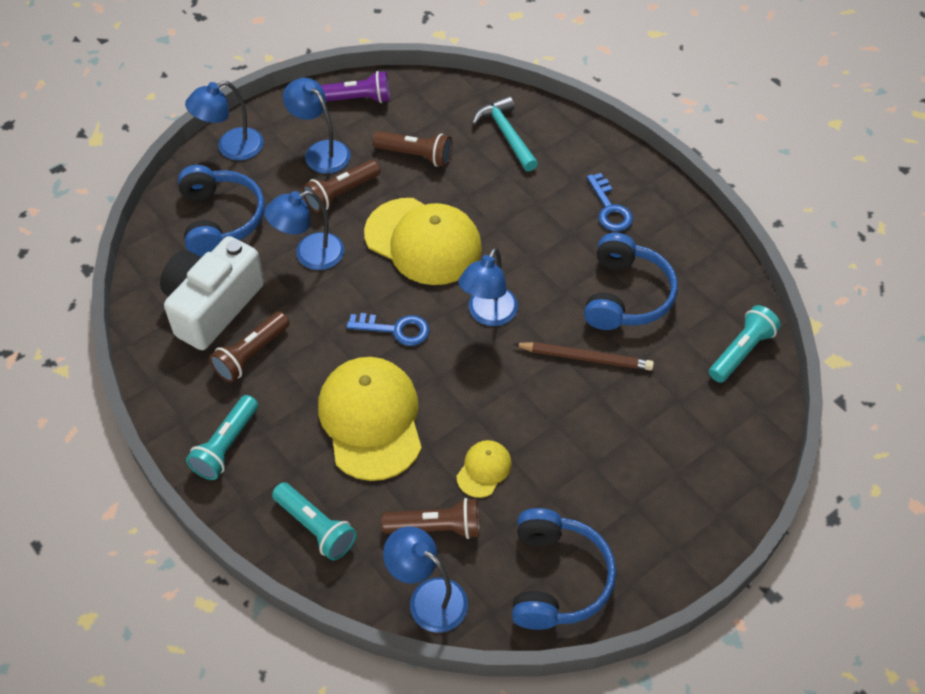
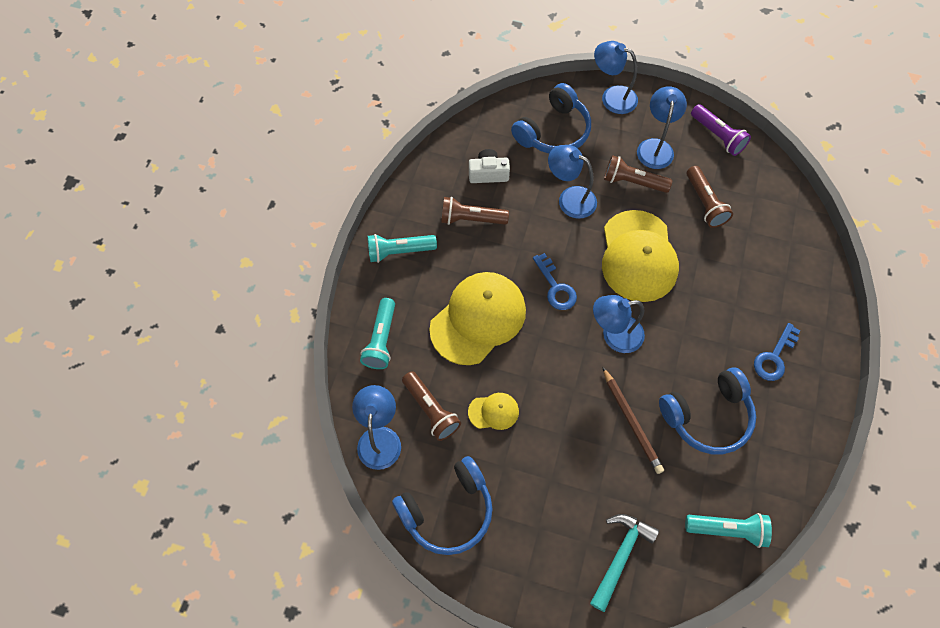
camera: 55 degrees right, 10 degrees up
(212, 306) = (488, 173): white camera -> white camera, size x0.51
(506, 134) = (776, 246): turquoise hammer -> turquoise hammer (620, 556)

